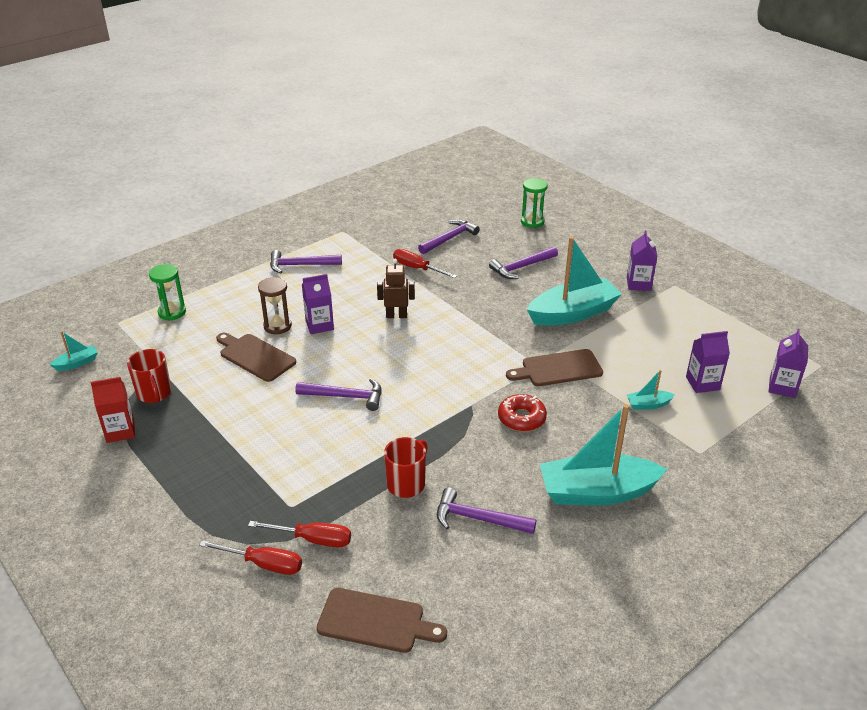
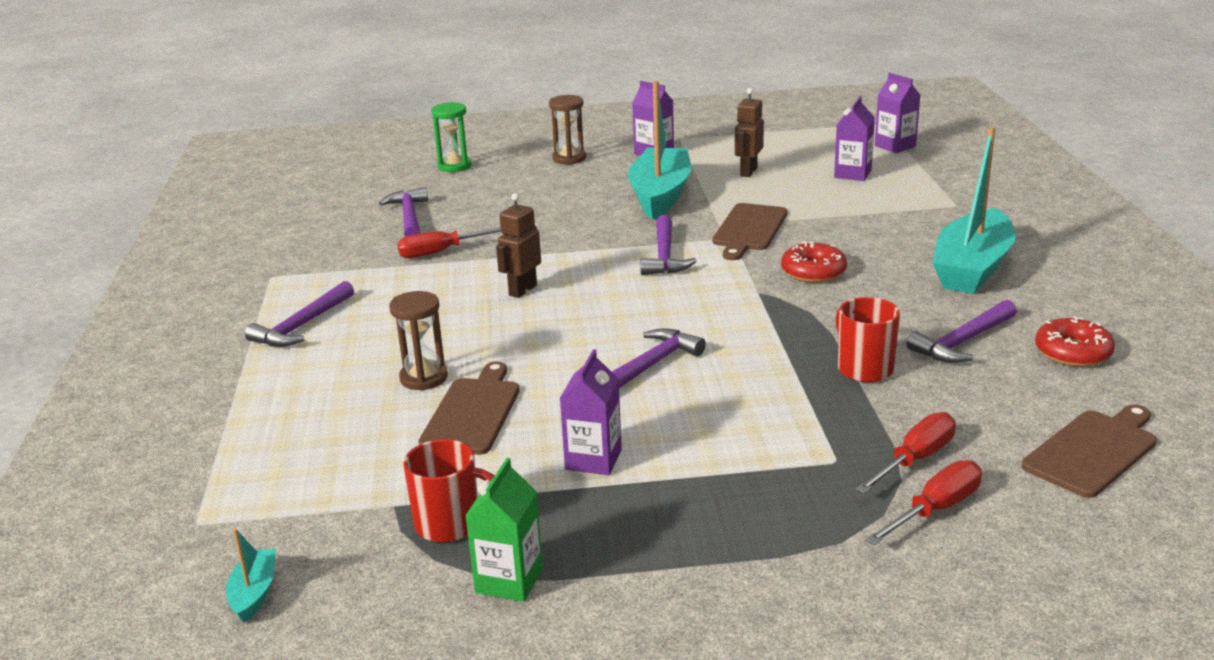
camera: 55 degrees left, 10 degrees down
(120, 431) = (509, 580): red carton -> green carton
(172, 312) = (251, 461): green hourglass -> none
(255, 356) = (472, 413): brown cutting board -> brown cutting board turned 120 degrees clockwise
(319, 325) = (468, 346): purple carton -> purple carton (593, 459)
(506, 579) = (1073, 352): none -> red donut
(521, 267) = (535, 196): purple hammer -> purple hammer (664, 256)
(590, 256) = (569, 158): none -> brown hourglass
(648, 405) = (859, 206): turquoise boat -> none
(651, 335) = (748, 172): none -> brown robot

